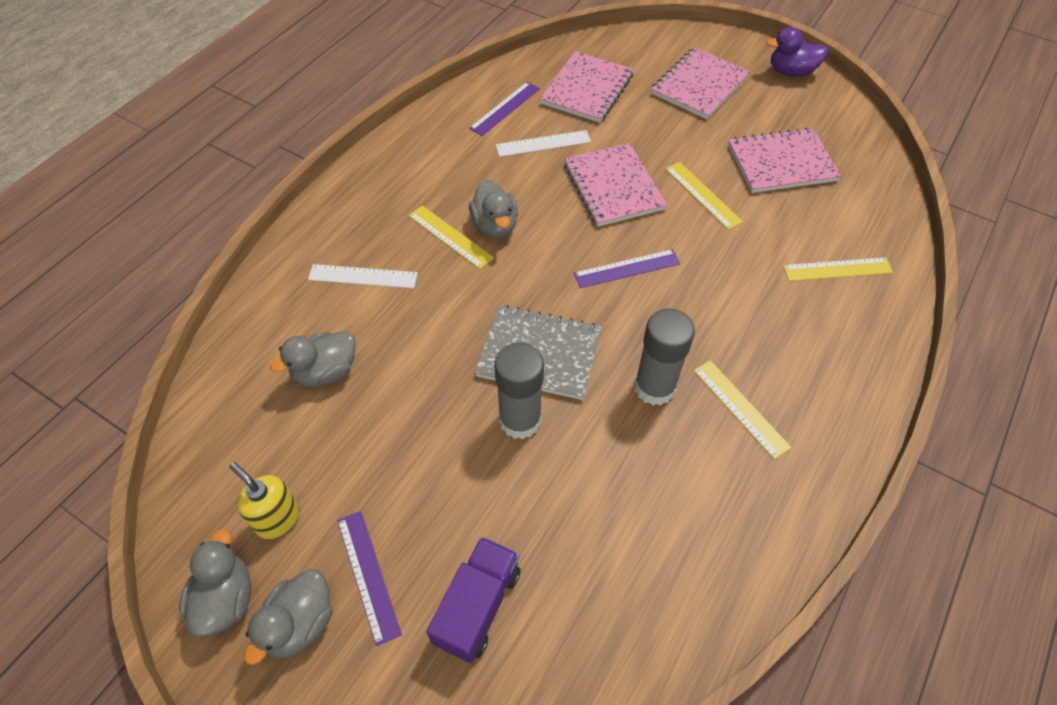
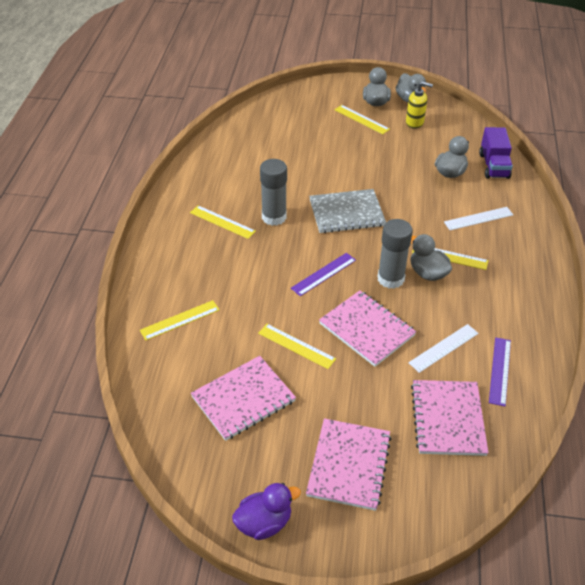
camera: 155 degrees right, 10 degrees down
(368, 575) = (361, 119): purple ruler -> yellow ruler
(477, 606) = (310, 124): purple truck -> purple truck (493, 166)
(520, 420) = (336, 183): grey glue stick -> grey glue stick (390, 279)

